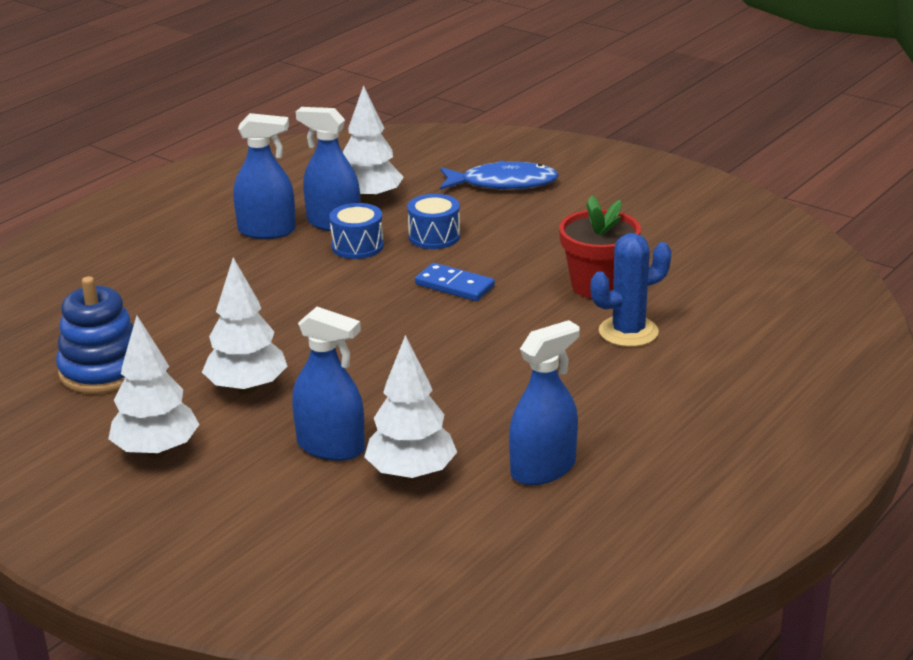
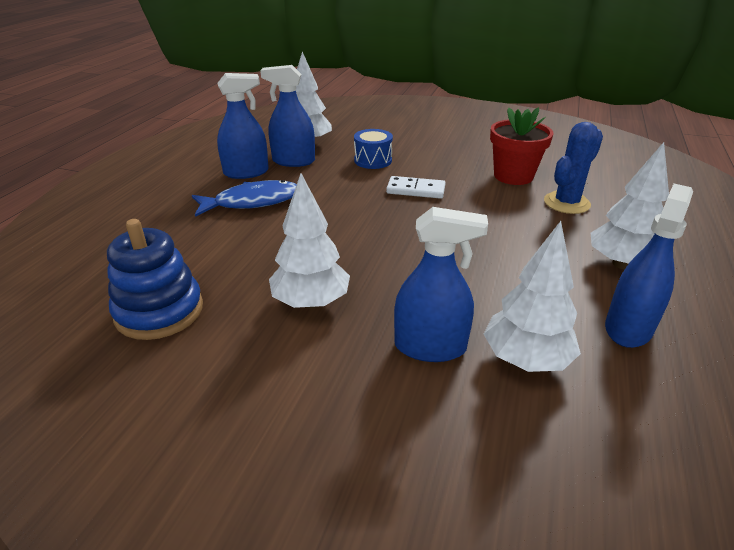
camera: 20 degrees left, 5 degrees up
(156, 451) = (259, 392): white tree -> white tree (621, 264)
(357, 246) = (322, 174): blue drum -> none
(454, 286) = (415, 190): blue domino -> white domino
(503, 184) = (391, 125): blue fish -> blue fish (252, 202)

